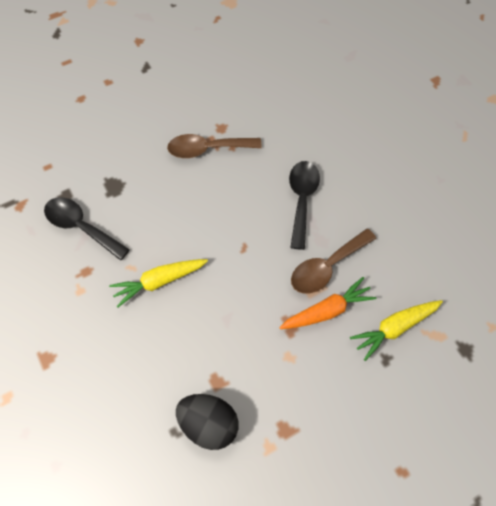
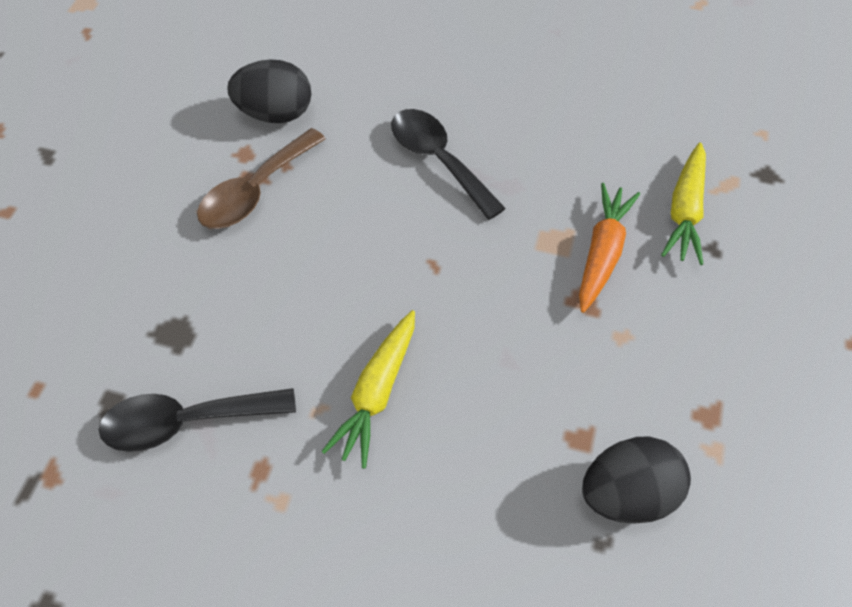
camera: 45 degrees left, 5 degrees down
(254, 118) = (276, 113): none -> black egg
(327, 267) = (549, 208): brown spoon -> none

